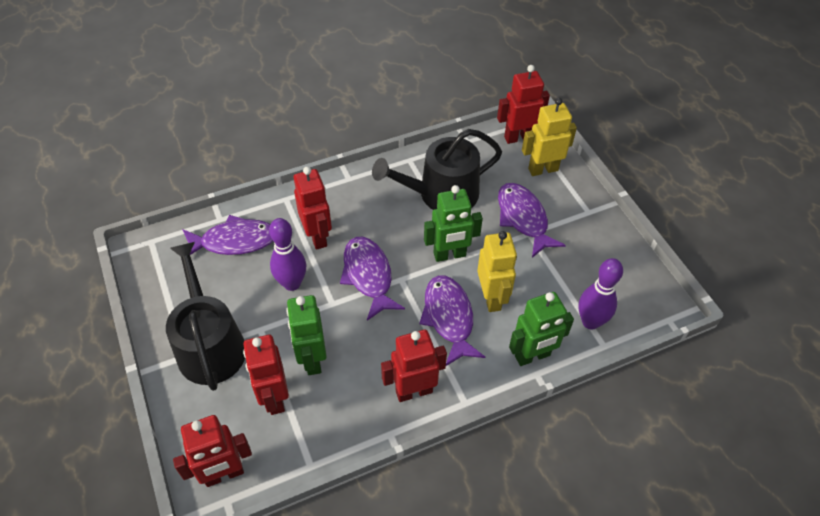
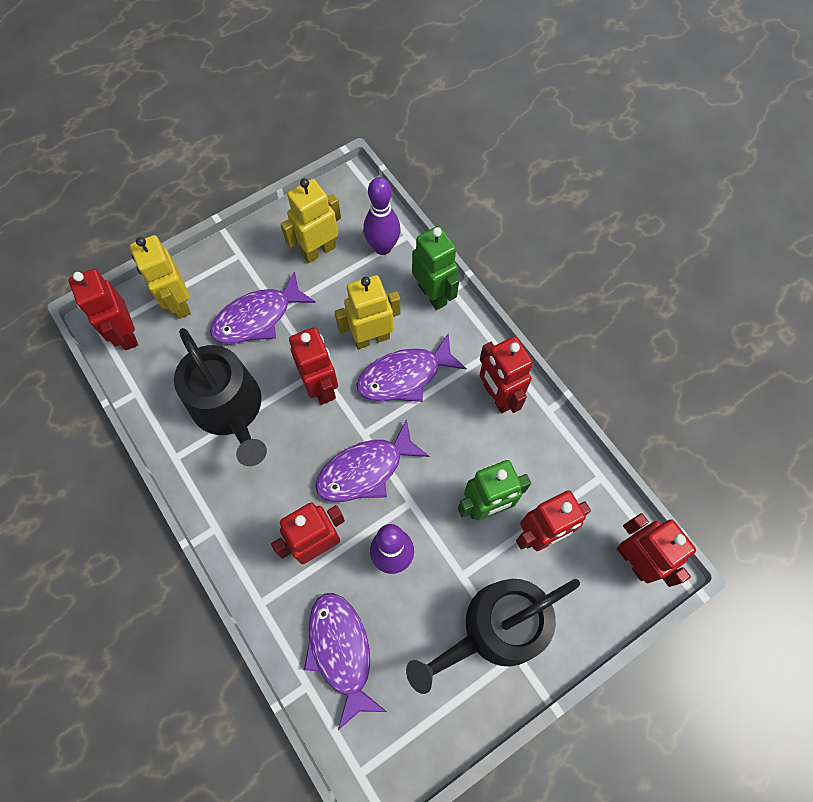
camera: 100 degrees left, 15 degrees up
(449, 255) = (321, 387): green robot -> red robot
(589, 269) = (318, 250): none -> yellow robot

